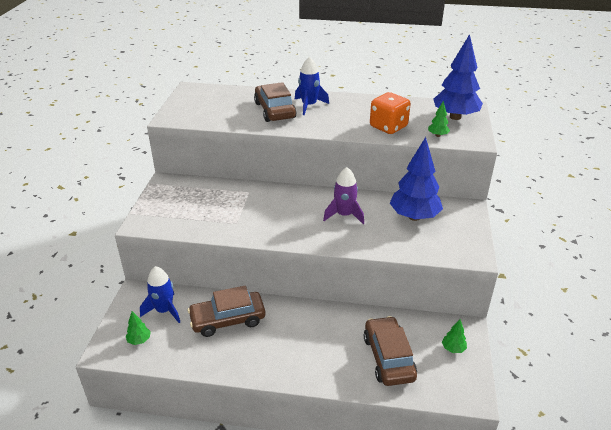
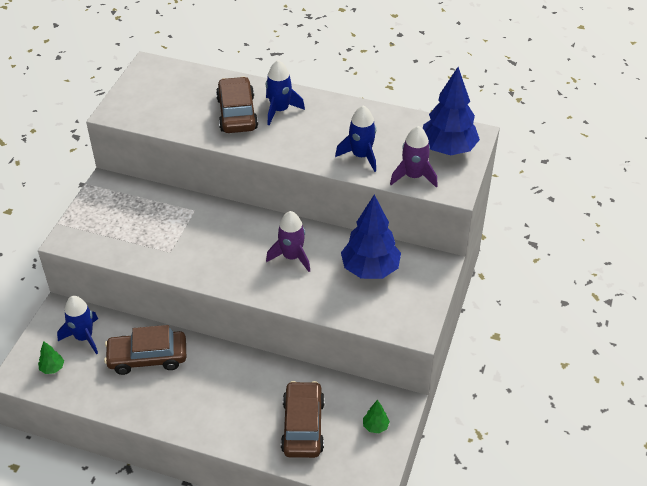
camera: 10 degrees right, 10 degrees up
(388, 127) = (361, 156): orange dice -> blue rocket
(437, 135) = (413, 176): green tree -> purple rocket

